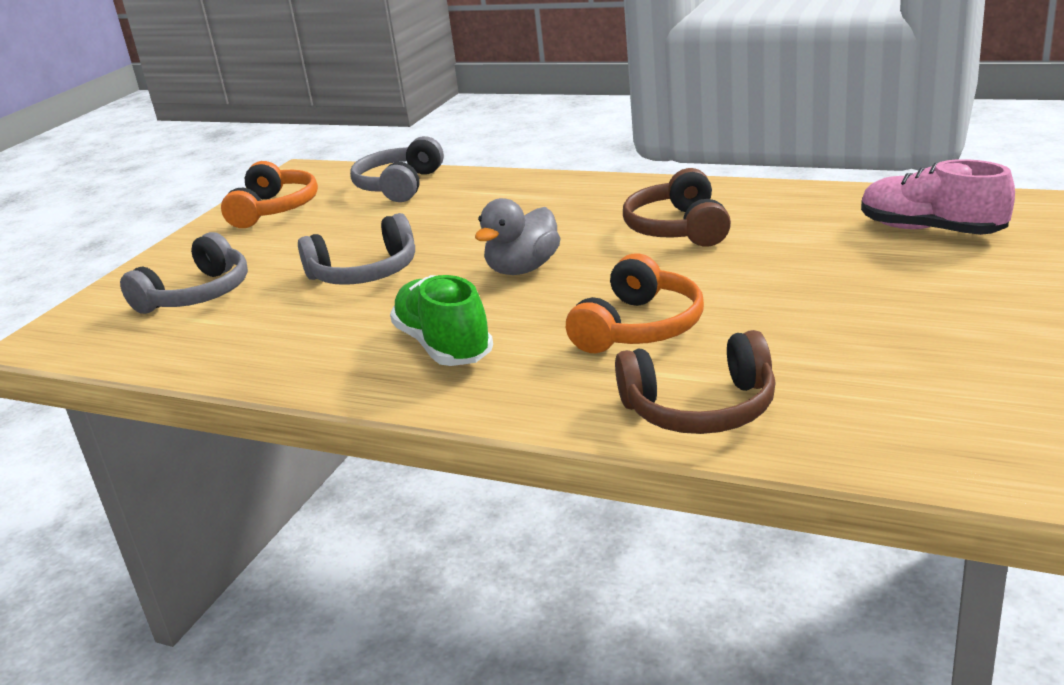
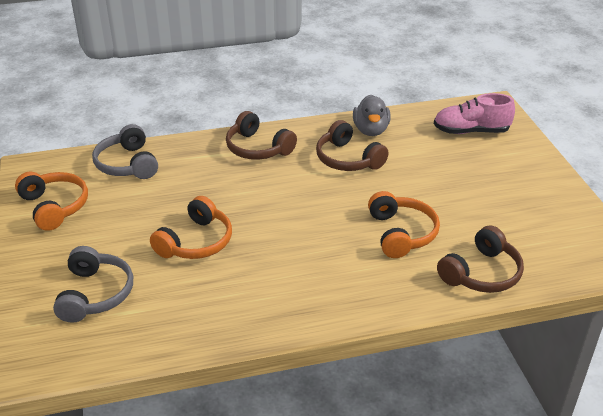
camera: 40 degrees left, 10 degrees up
(365, 273) = (196, 242): grey headphones -> orange headphones
(444, 346) = (312, 279): green shoe -> none
(523, 269) = (293, 211): grey duck -> grey duck (371, 130)
(570, 196) = (257, 148): none -> brown headphones

